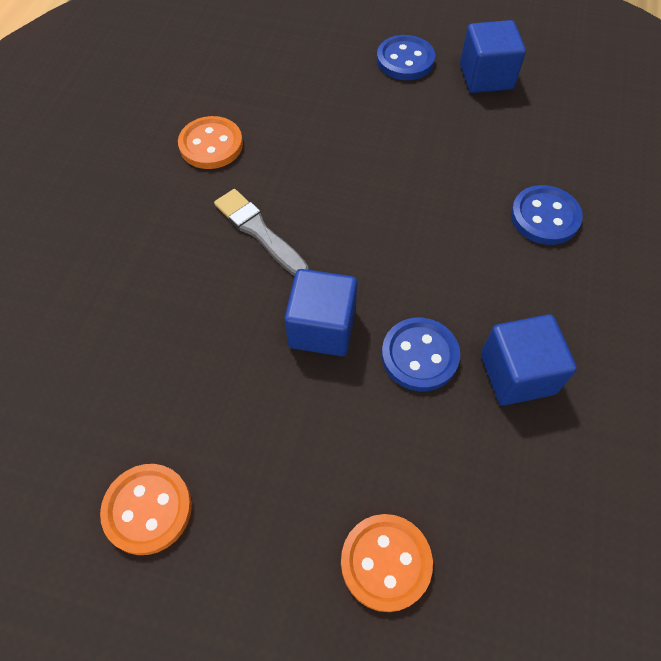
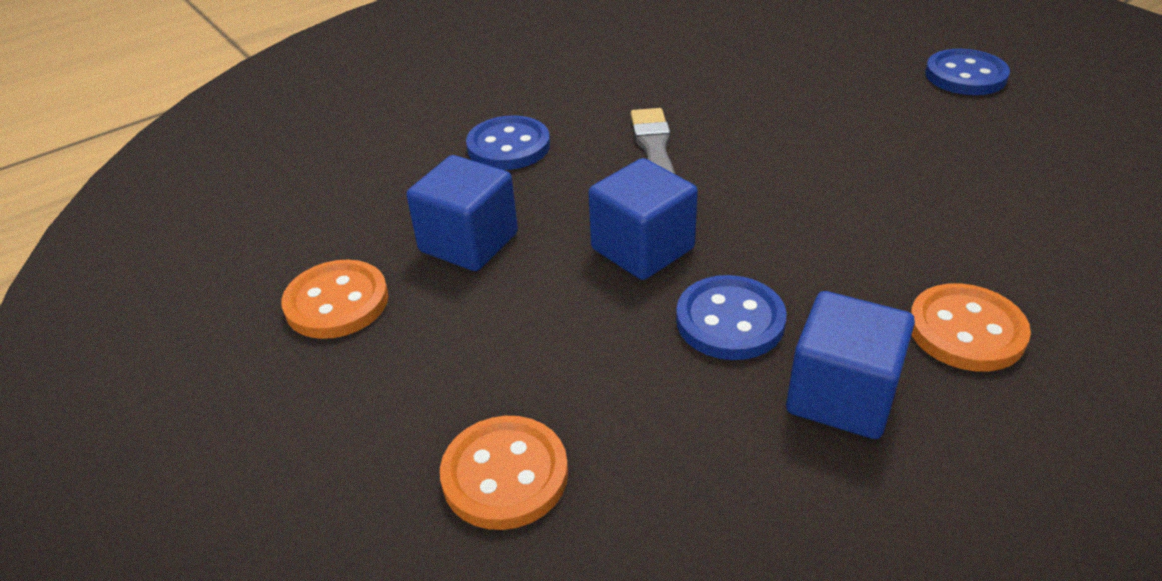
camera: 40 degrees right, 20 degrees down
(211, 145) = (673, 74): orange button -> orange button (966, 331)
(486, 77) = (1066, 120): blue cube -> blue cube (469, 242)
(544, 217) = (1030, 270): blue button -> blue button (508, 146)

